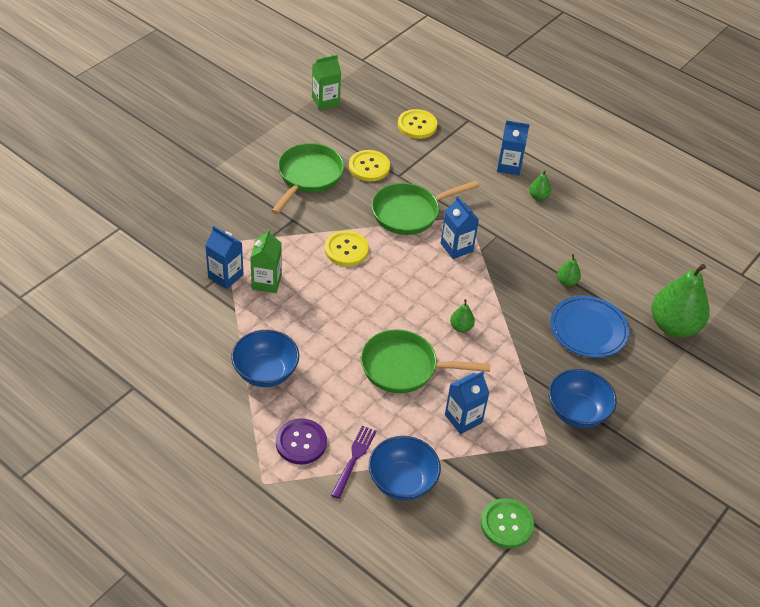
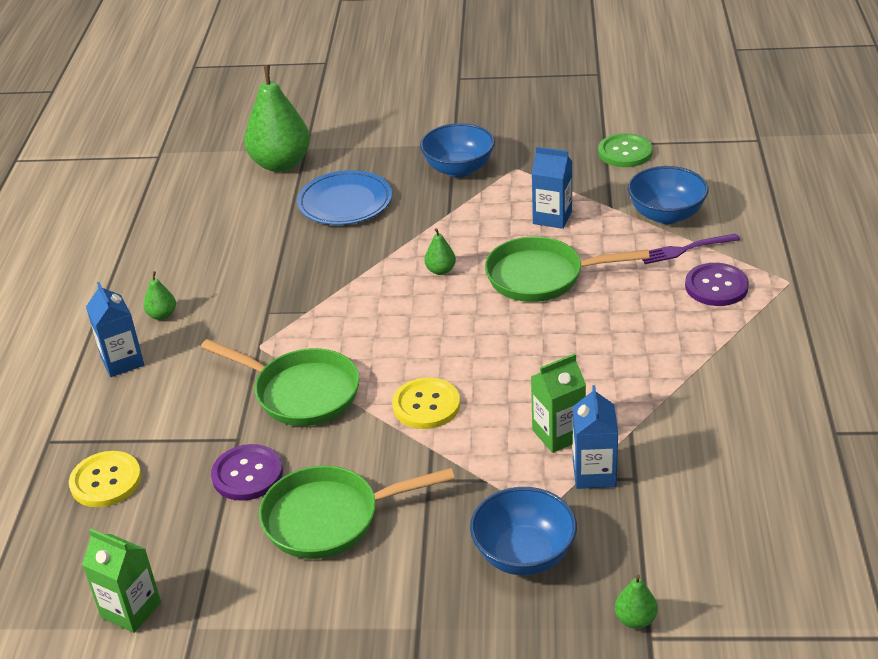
camera: 120 degrees left, 10 degrees down
(265, 372) = (676, 355): blue bowl -> blue bowl (524, 554)
(369, 167) = (247, 474): yellow button -> purple button
(404, 367) = (541, 277): green pan -> green pan turned 120 degrees clockwise
(456, 247) = (322, 329): blue carton -> none
(567, 281) = (290, 240): green pear -> green pear (635, 619)

